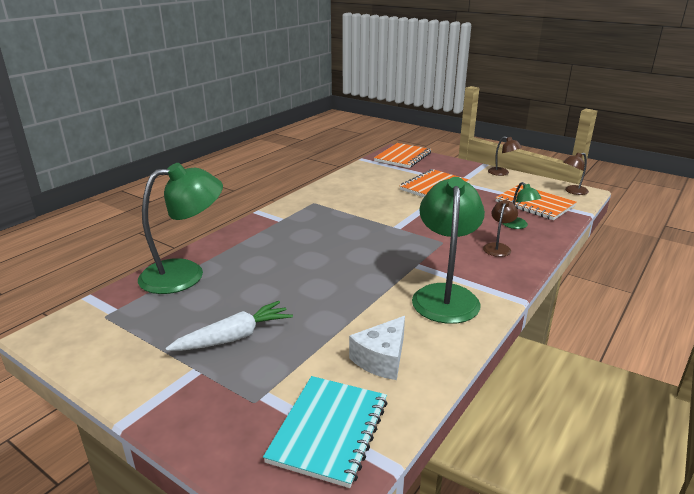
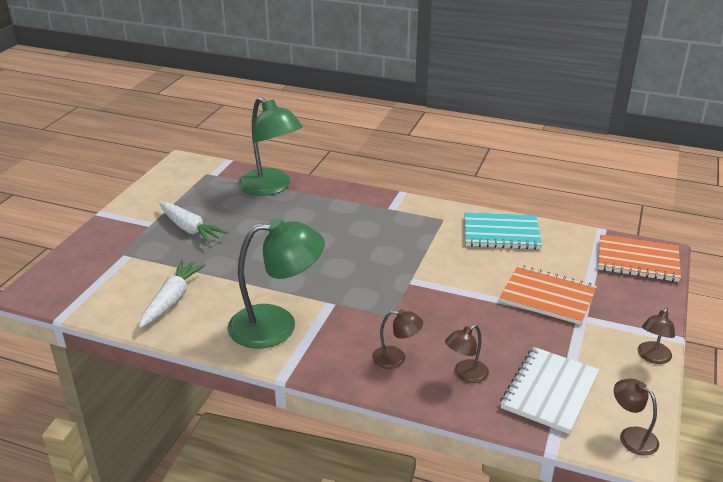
camera: 75 degrees right, 5 degrees up
(329, 431) = (92, 287): turquoise notebook -> turquoise notebook (501, 233)
(382, 359) = (172, 300): white cheese -> white carrot
(518, 226) = (465, 375): green lamp -> brown lamp
(534, 204) = (549, 391): orange notebook -> white notebook

